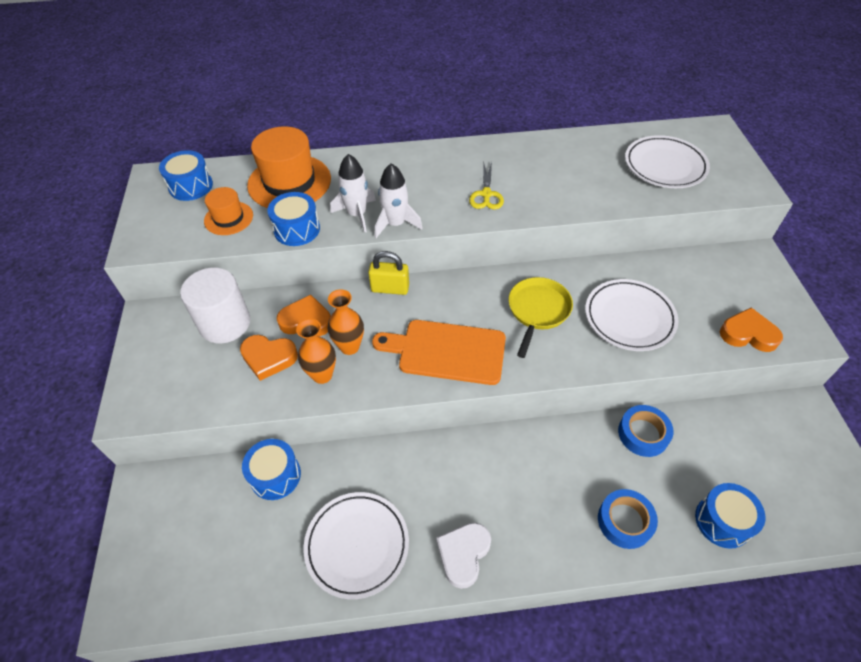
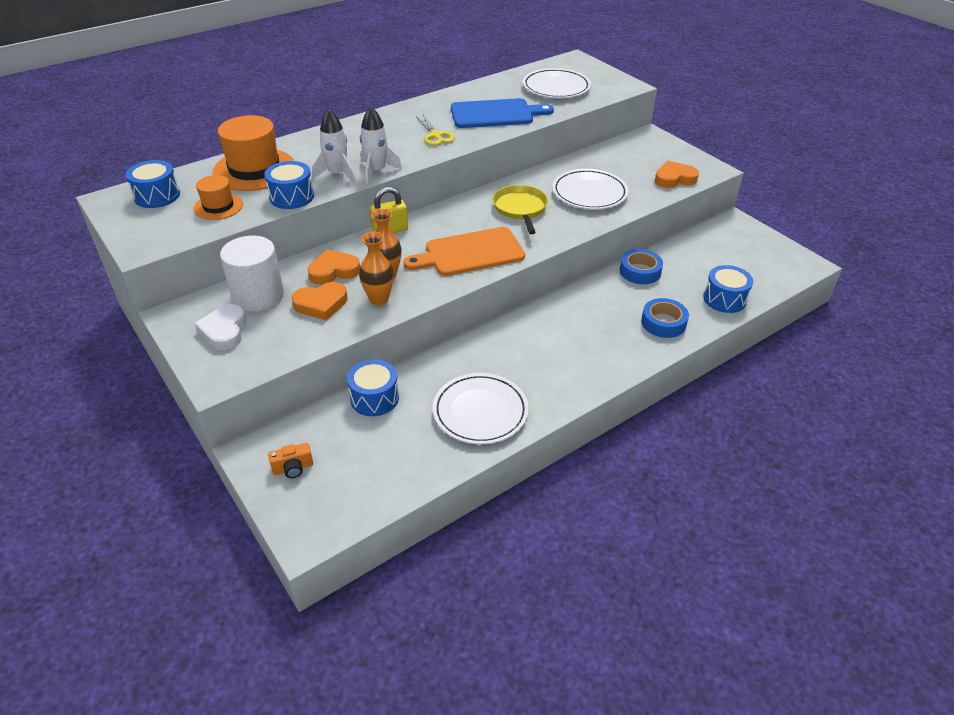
camera: 30 degrees left, 10 degrees down
(159, 524) = (293, 468): none -> orange camera
(463, 554) = (566, 384): white heart -> white heart (224, 331)
(570, 184) = (496, 114): none -> blue cutting board

